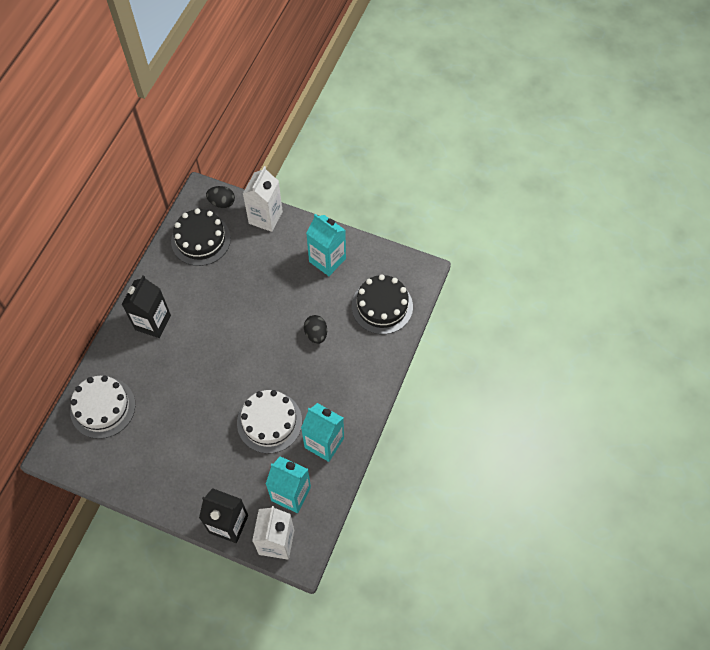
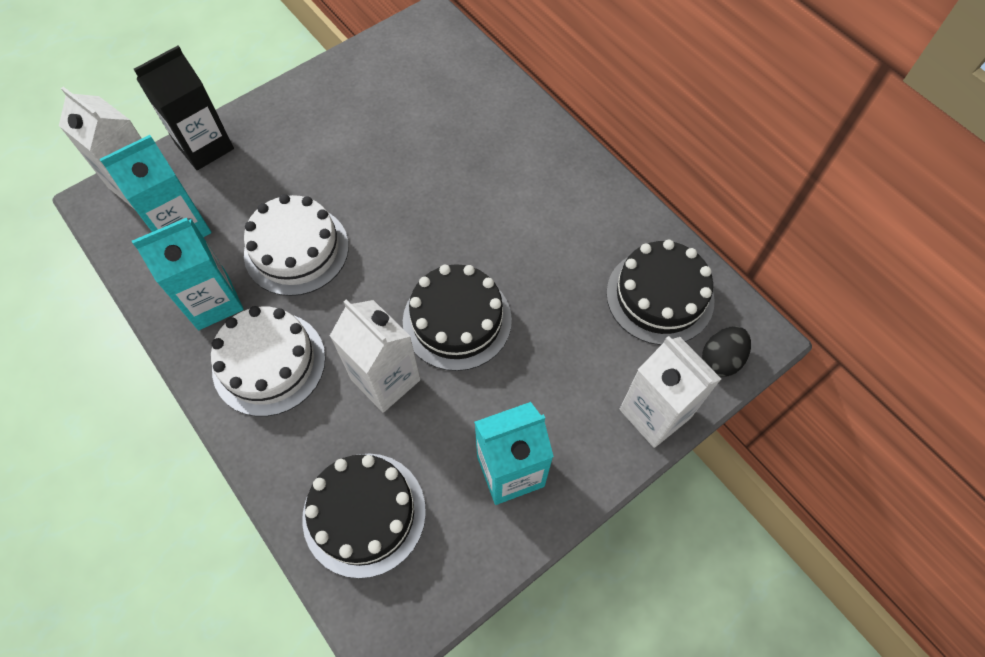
camera: 120 degrees right, 0 degrees up
(102, 407) = (456, 83): white cake -> white cake (269, 363)
(153, 322) = (547, 178): black carton -> none
(266, 320) = (457, 320): none -> black cake
(316, 334) = (385, 379): black egg -> white carton

